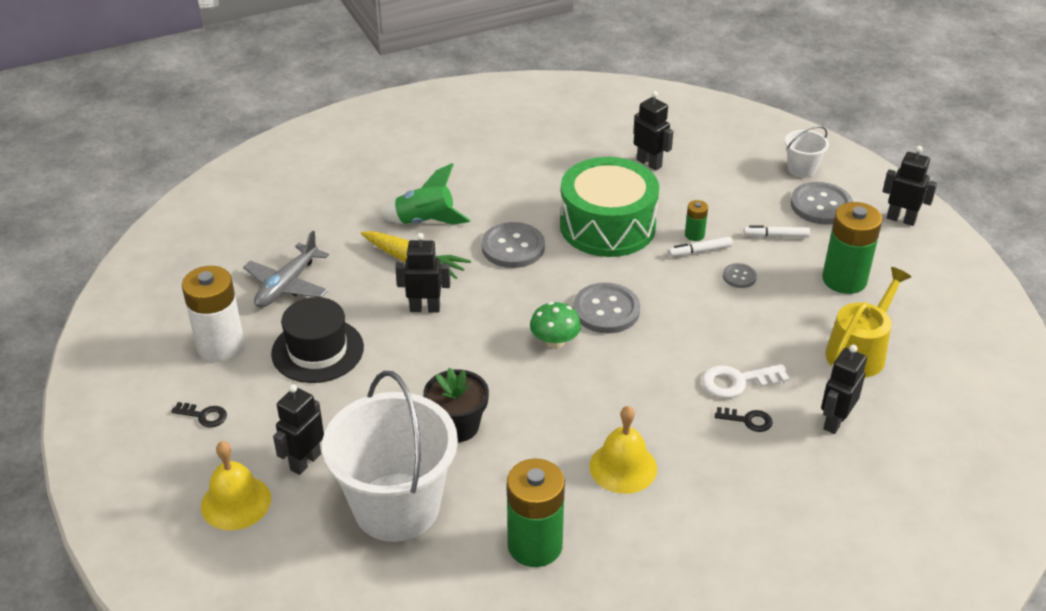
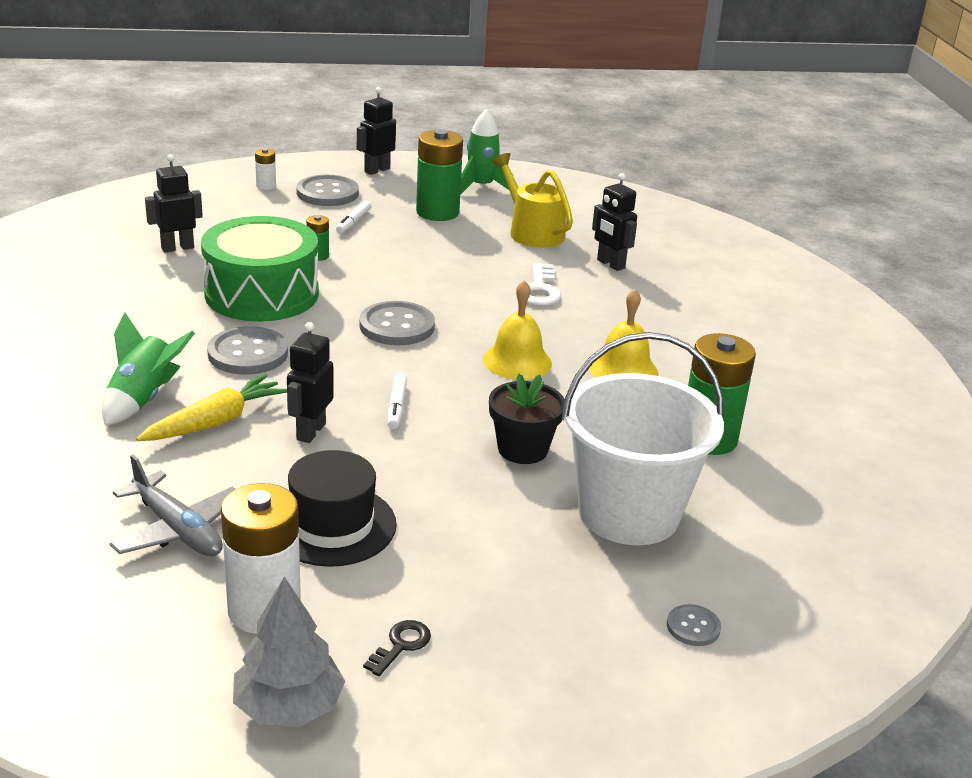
camera: 75 degrees left, 10 degrees down
(138, 382) = (288, 707): none -> grey tree
(236, 502) = (577, 636): yellow bell -> yellow bell (517, 361)
(305, 462) = (530, 568): black robot -> none
(555, 342) = (425, 364): green mushroom -> none
(700, 251) = (345, 260): white marker -> white marker (397, 407)
(739, 277) = (398, 252): grey button -> grey button (693, 627)
(748, 420) = (591, 298): black key -> none
(802, 169) = (266, 186): white bucket -> white battery
(931, 294) = (481, 187): none -> green rocket

